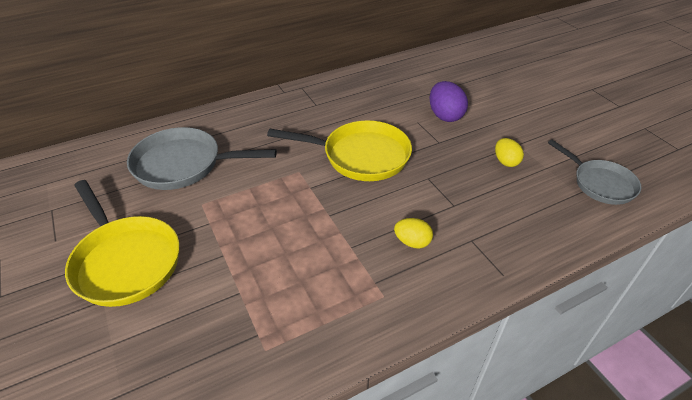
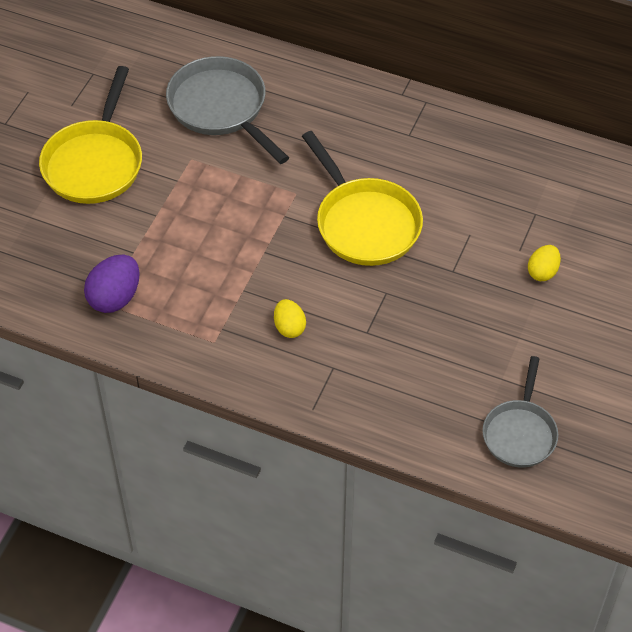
camera: 50 degrees right, 10 degrees up
(445, 116) = (506, 251): purple egg -> purple egg (115, 298)
(505, 161) = (476, 340): yellow egg -> yellow egg (542, 272)

